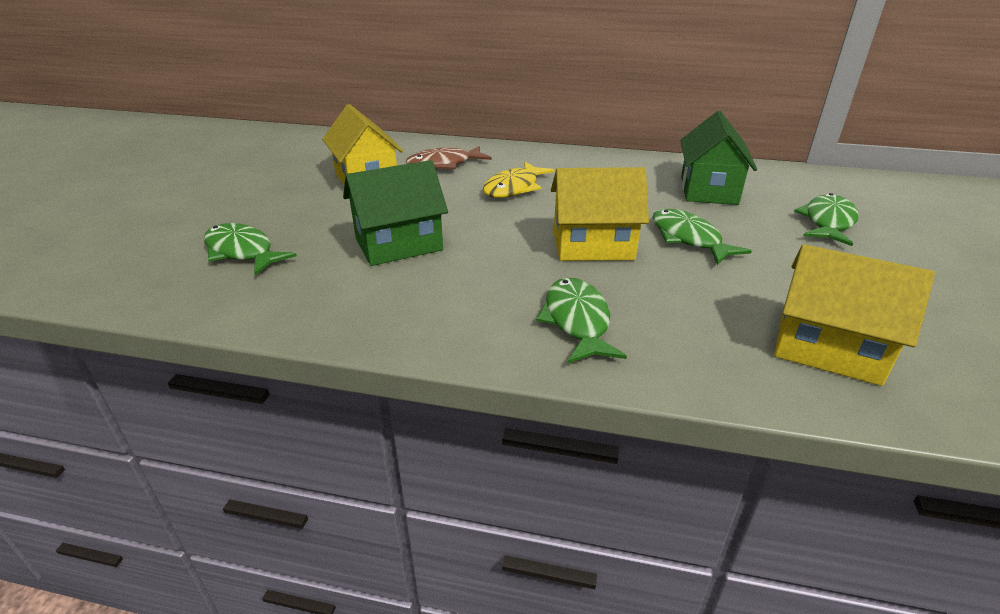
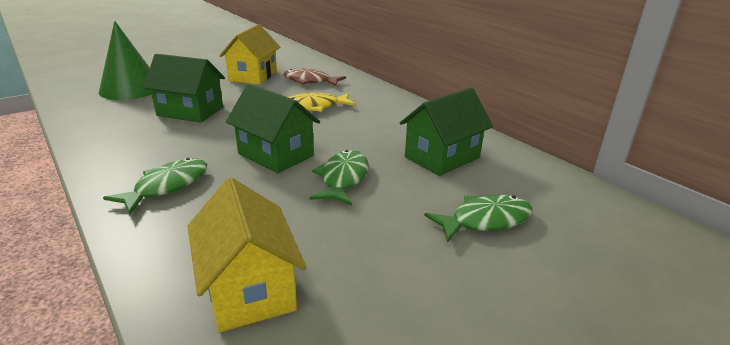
camera: 40 degrees right, 5 degrees down
(242, 252) = (131, 89): green fish -> green cone
(593, 246) = (275, 155): yellow house -> green house

